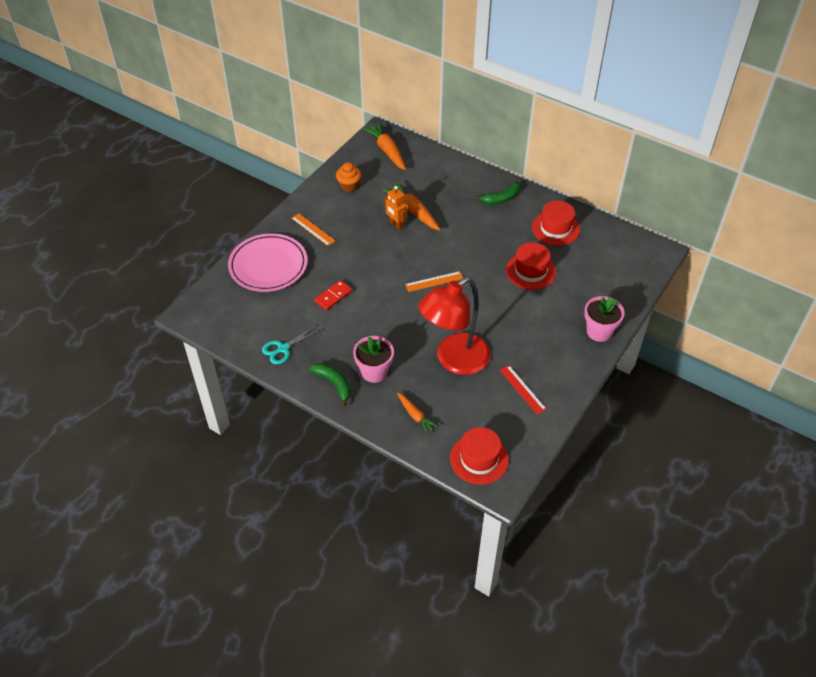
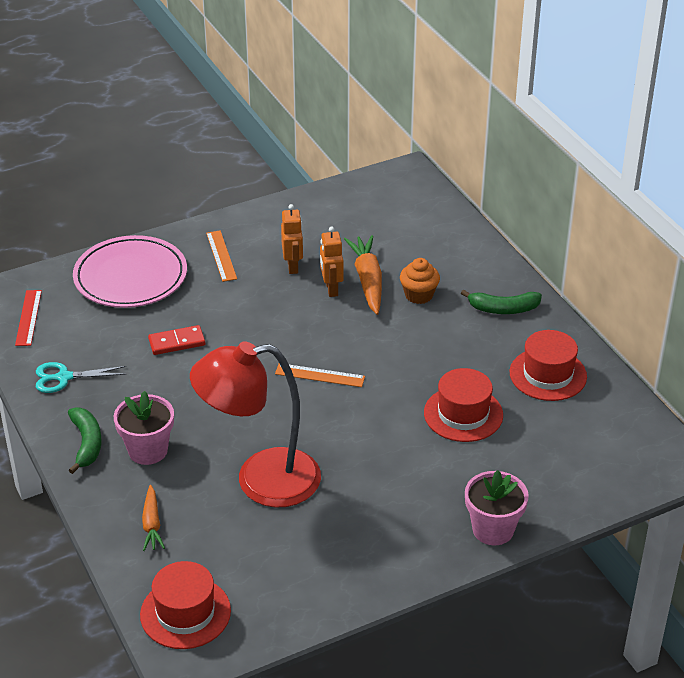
camera: 30 degrees right, 10 degrees down
(349, 186) = (312, 221): orange cupcake -> orange cupcake (419, 295)
(362, 219) = (293, 266): none -> orange robot
(387, 151) = (398, 197): orange carrot -> none
(522, 389) = (319, 555): red ruler -> red ruler (28, 317)

